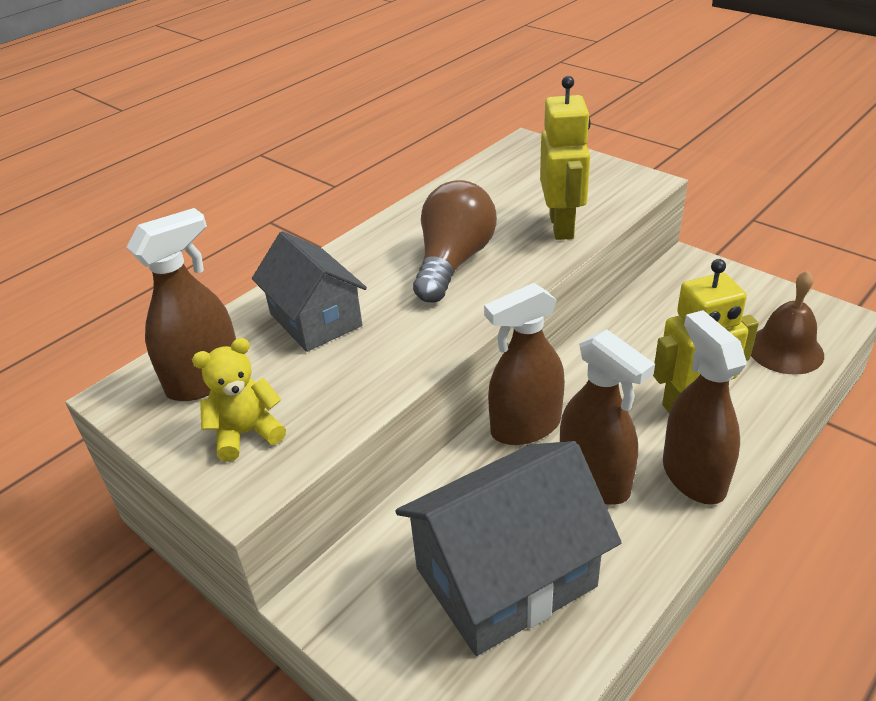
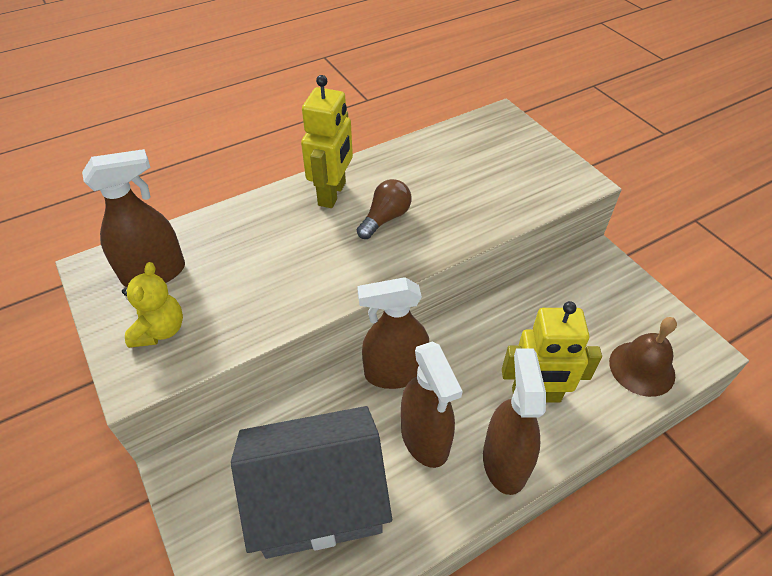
camera: 15 degrees right, 10 degrees up
(246, 433) = (160, 330): yellow teddy bear -> yellow teddy bear turned 105 degrees clockwise
(315, 319) = (256, 242): grey house -> none
(453, 262) = (385, 218): brown light bulb -> brown light bulb, size x0.60
(562, 226) = (489, 208): yellow robot -> yellow robot (332, 194)

